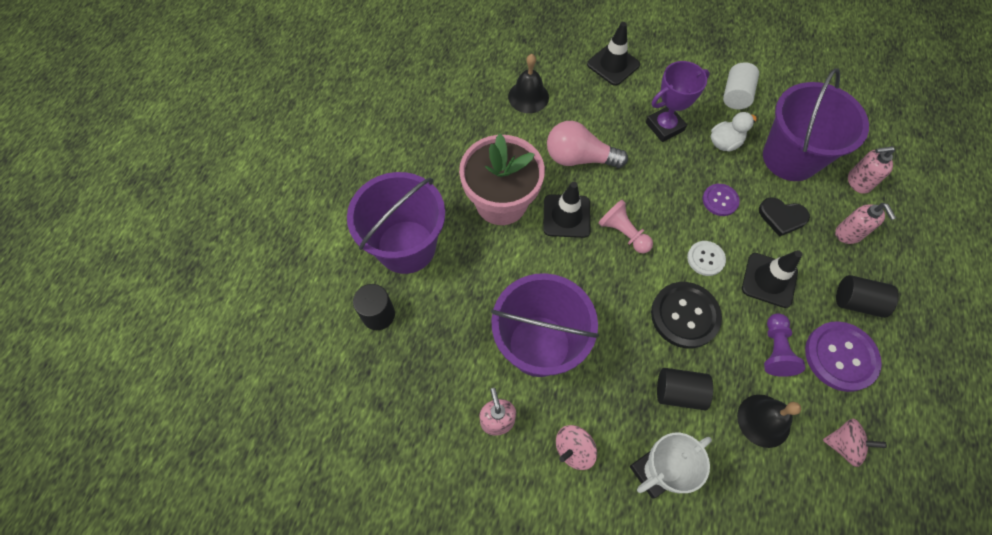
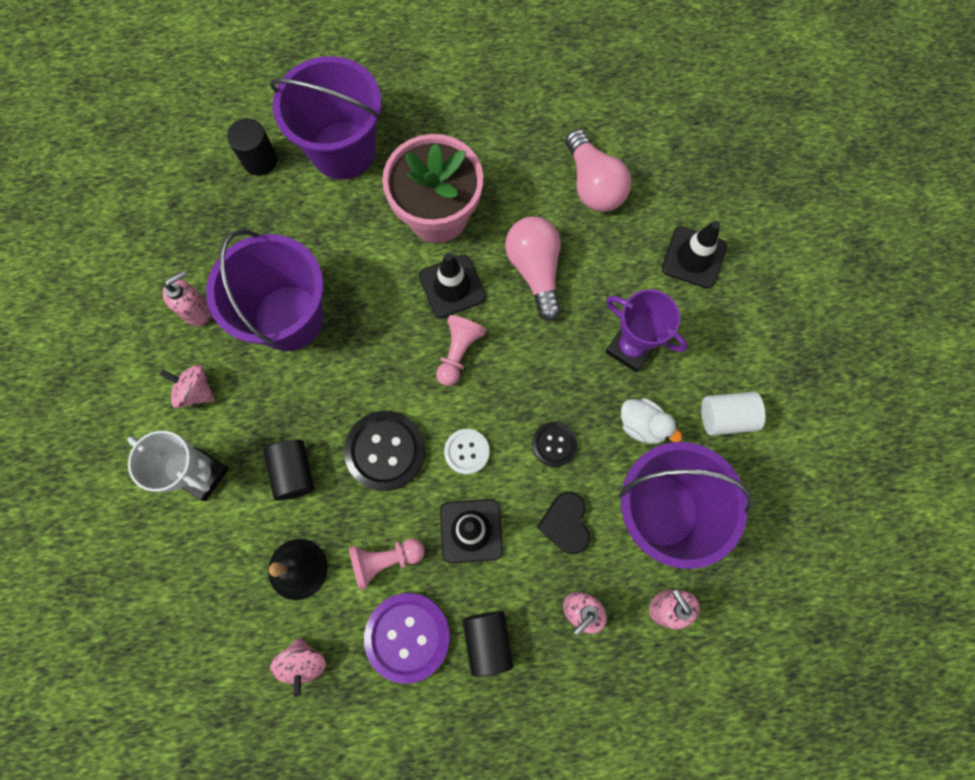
camera: 65 degrees right, 10 degrees up
(528, 97) = (593, 184): black bell -> pink light bulb
(720, 200) = (554, 444): purple button -> black button
(775, 350) = (385, 560): purple pawn -> pink pawn

